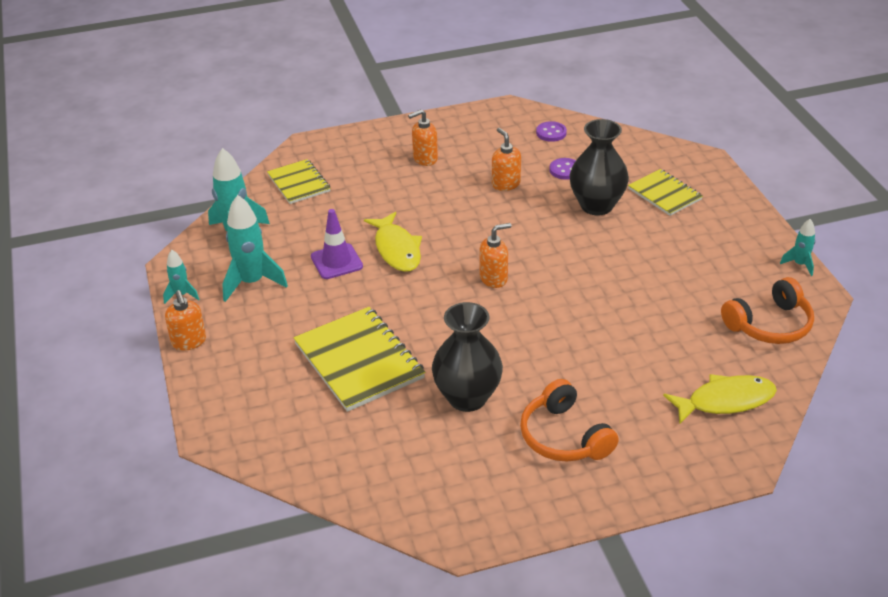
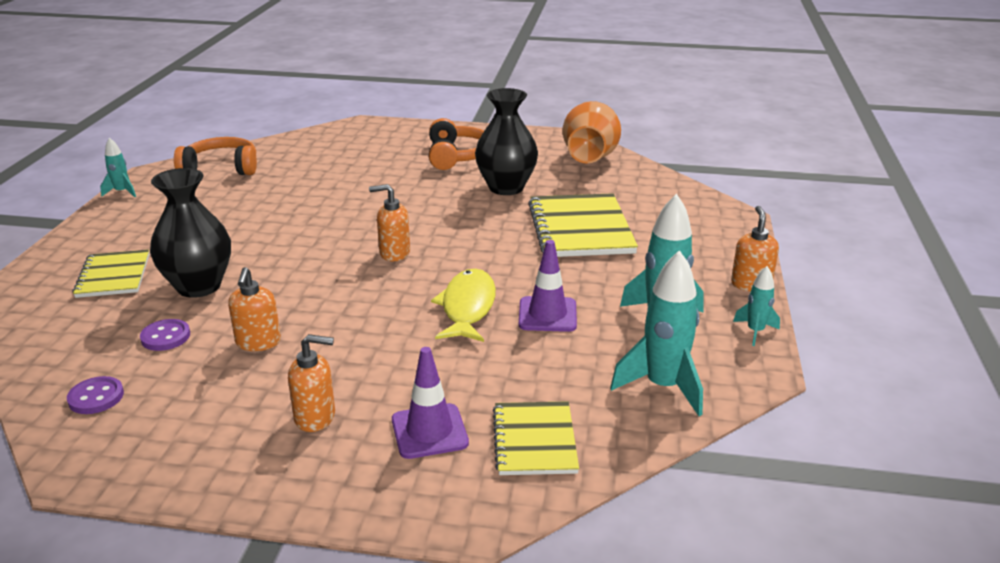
camera: 155 degrees left, 10 degrees down
(358, 171) = (429, 431): none -> purple traffic cone
(409, 488) = (589, 160): none -> orange vase
(725, 401) = (324, 145): yellow fish -> none

